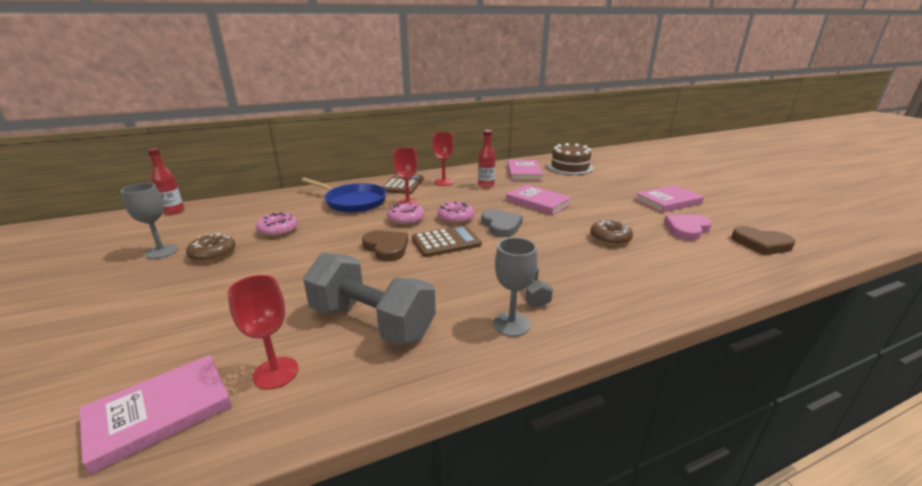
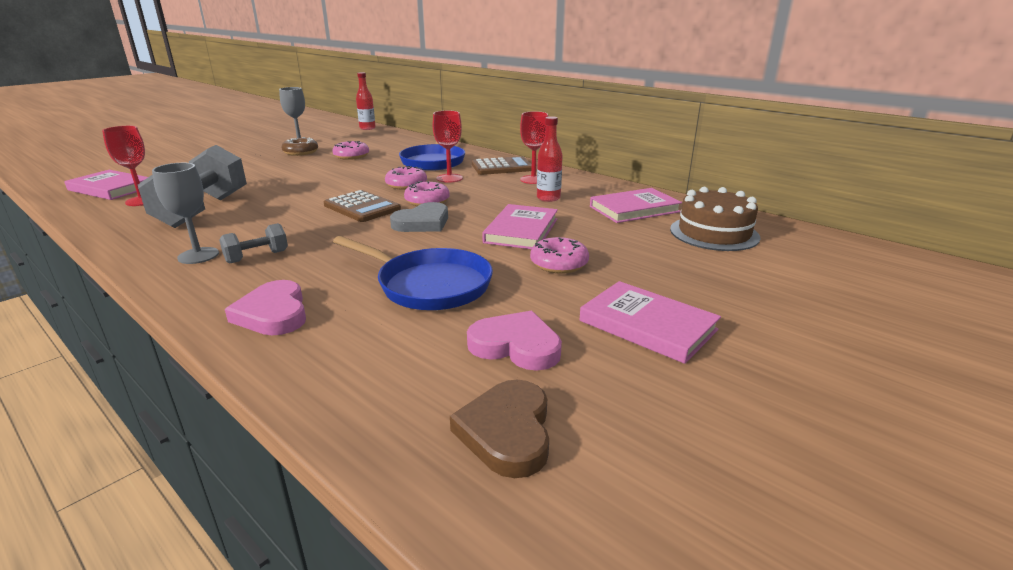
camera: 65 degrees right, 0 degrees up
(386, 248) = (336, 190): brown heart -> none
(593, 203) = (559, 264): none -> pink donut
(610, 238) = (429, 285): brown donut -> blue pan
(640, 292) = (273, 313): none -> pink heart

